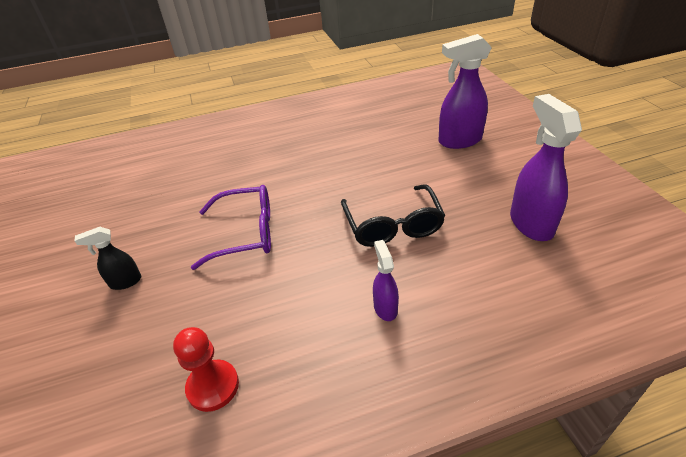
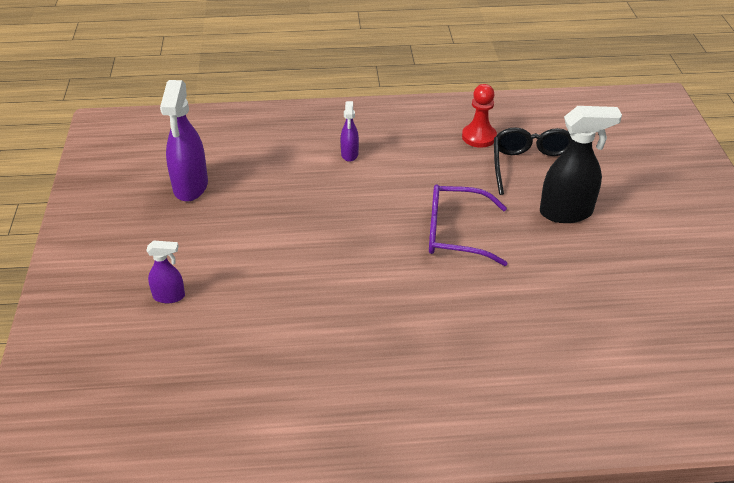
camera: 170 degrees left, 0 degrees up
(125, 282) = (566, 212): black spray bottle -> black spray bottle, size x1.88
(393, 225) = (311, 211): black glasses -> black glasses (534, 167)
(459, 141) = (169, 296): purple spray bottle -> purple spray bottle, size x0.53

